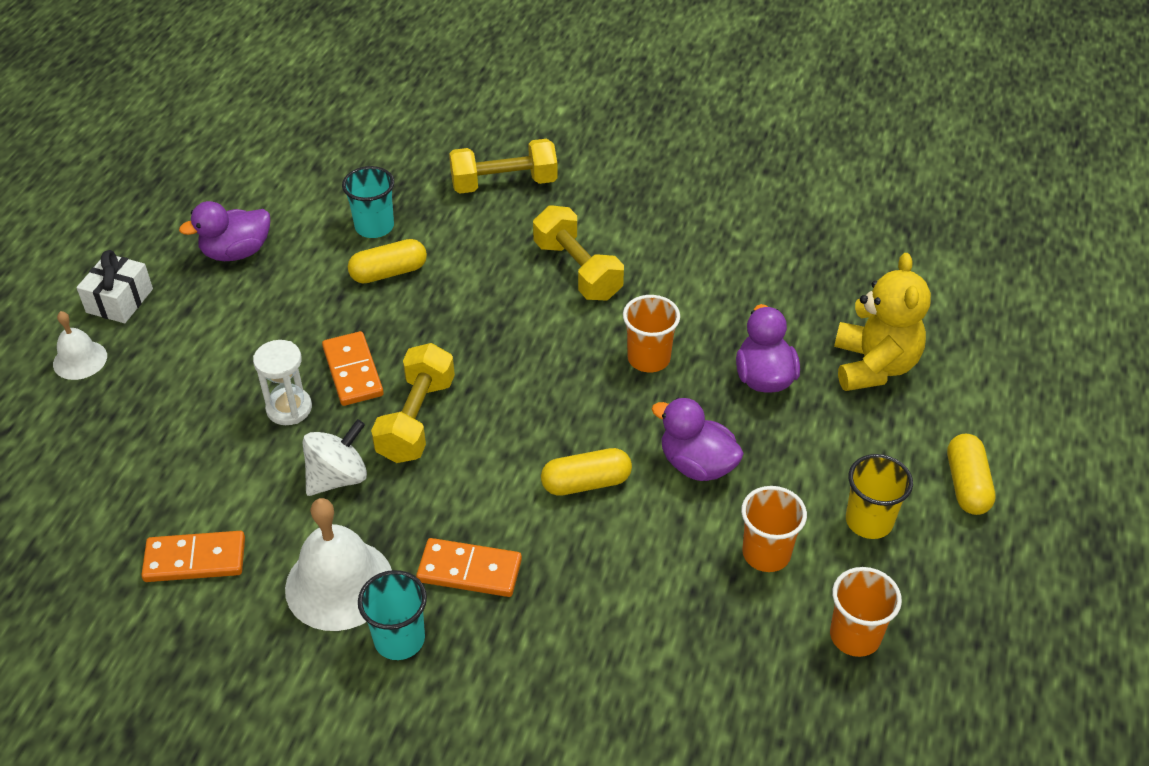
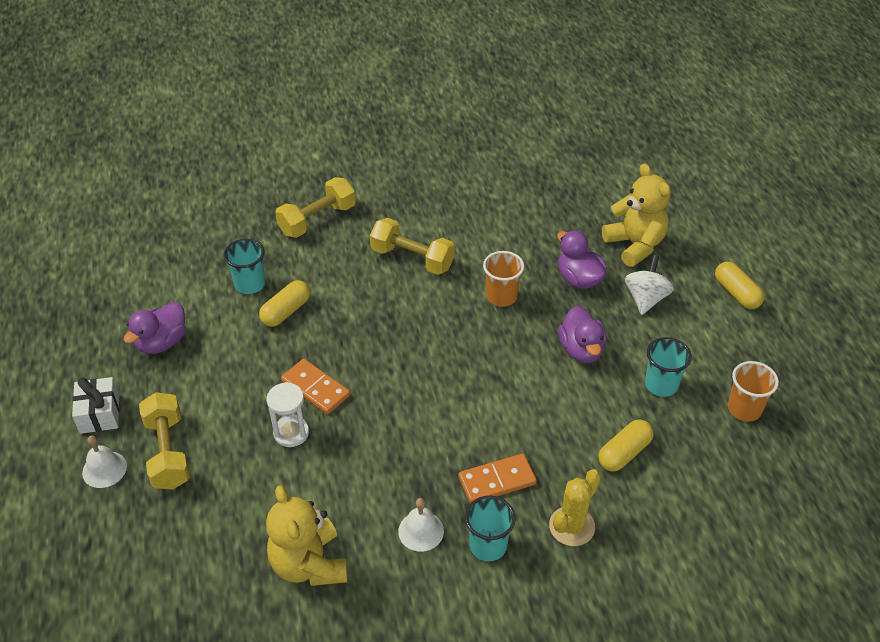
camera: 30 degrees left, 0 degrees up
(195, 559) = (309, 564): orange domino -> yellow teddy bear
(338, 477) = (363, 463): white spinning top -> white spinning top (645, 298)
(339, 584) = (421, 531): white bell -> white bell, size x0.56
(416, 419) = (385, 401): yellow dumbbell -> yellow dumbbell (168, 452)
(514, 668) = (571, 526): none -> yellow cactus
(586, 483) = (525, 391): yellow capsule -> yellow capsule (624, 453)
(697, 464) = (581, 350): purple duck -> purple duck turned 105 degrees counterclockwise
(766, 553) = (661, 385): orange cup -> turquoise cup
(869, 521) = (701, 339): yellow cup -> none

